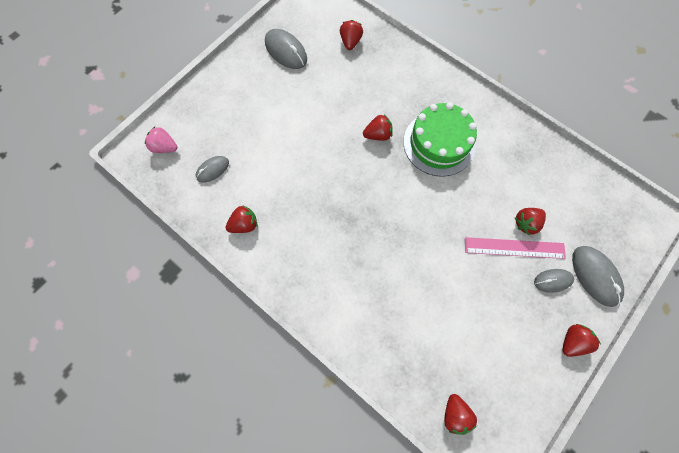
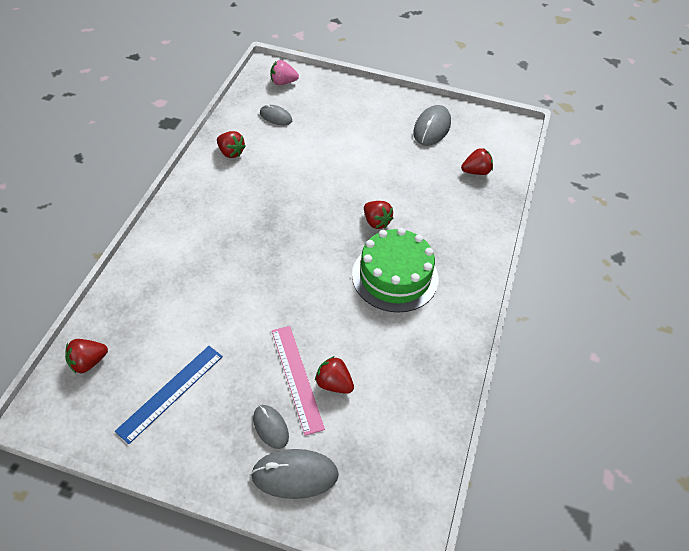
camera: 65 degrees right, 20 degrees down
(165, 147) = (283, 82): pink strawberry -> pink strawberry turned 90 degrees counterclockwise
(503, 349) = (170, 392): none -> blue ruler
(572, 341) = (200, 463): red strawberry -> none
(595, 276) = (295, 475): grey mouse -> grey mouse turned 45 degrees clockwise

